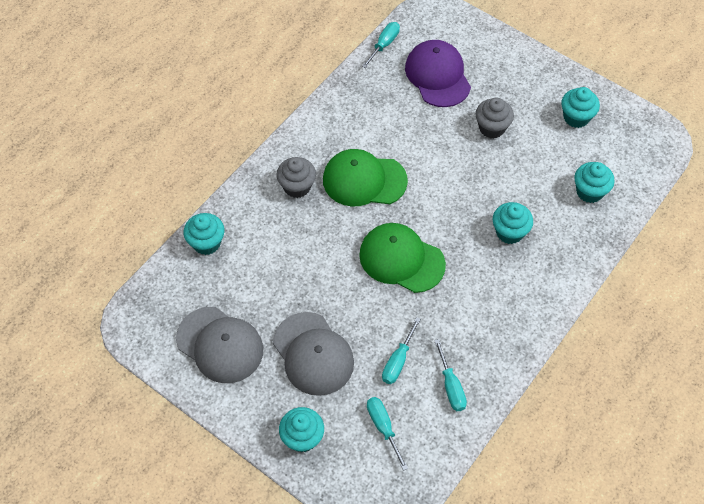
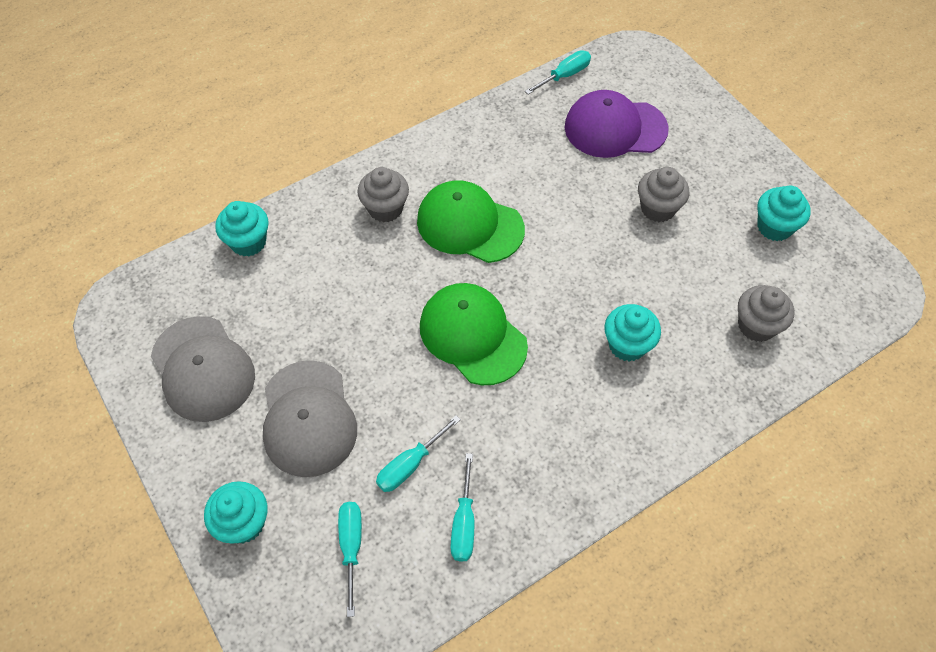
camera: 20 degrees right, 0 degrees up
(437, 76) = (615, 128): purple cap -> purple cap turned 90 degrees counterclockwise
(589, 191) = (756, 326): turquoise cupcake -> grey cupcake

